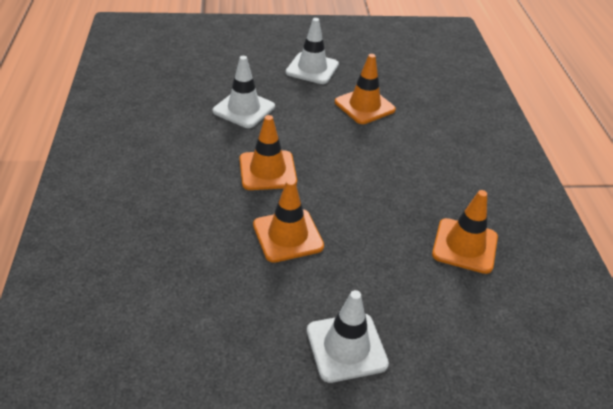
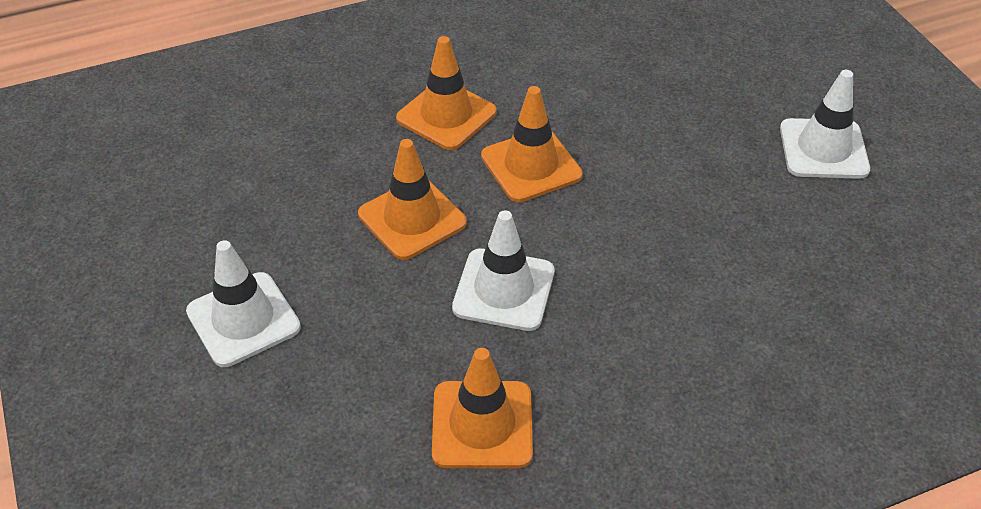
camera: 75 degrees right, 5 degrees up
(244, 109) = (655, 105): white traffic cone -> white traffic cone (504, 290)
(364, 106) = (766, 236): orange traffic cone -> orange traffic cone (446, 115)

